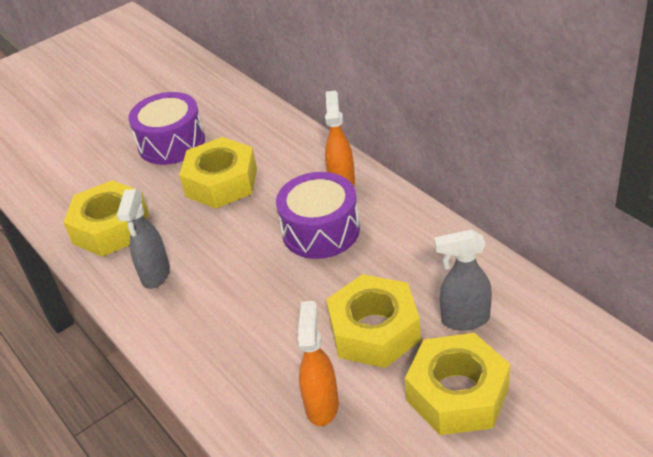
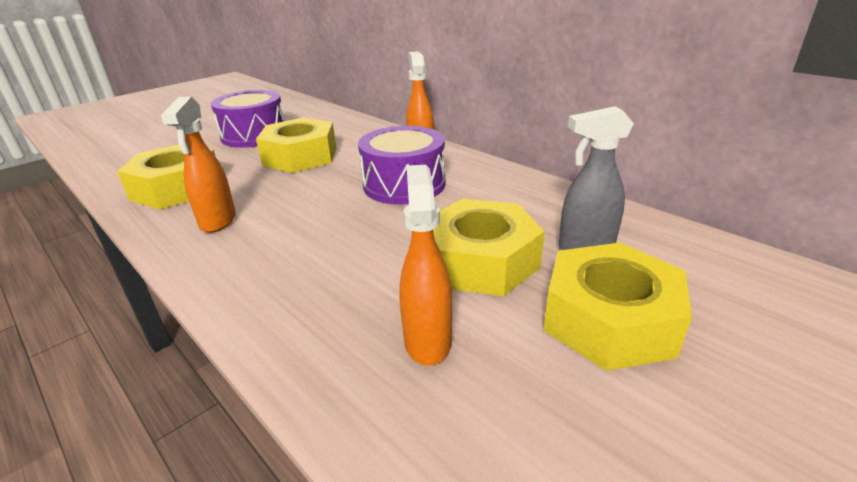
camera: 10 degrees left, 10 degrees down
(155, 275) = (218, 221): grey spray bottle -> orange spray bottle

